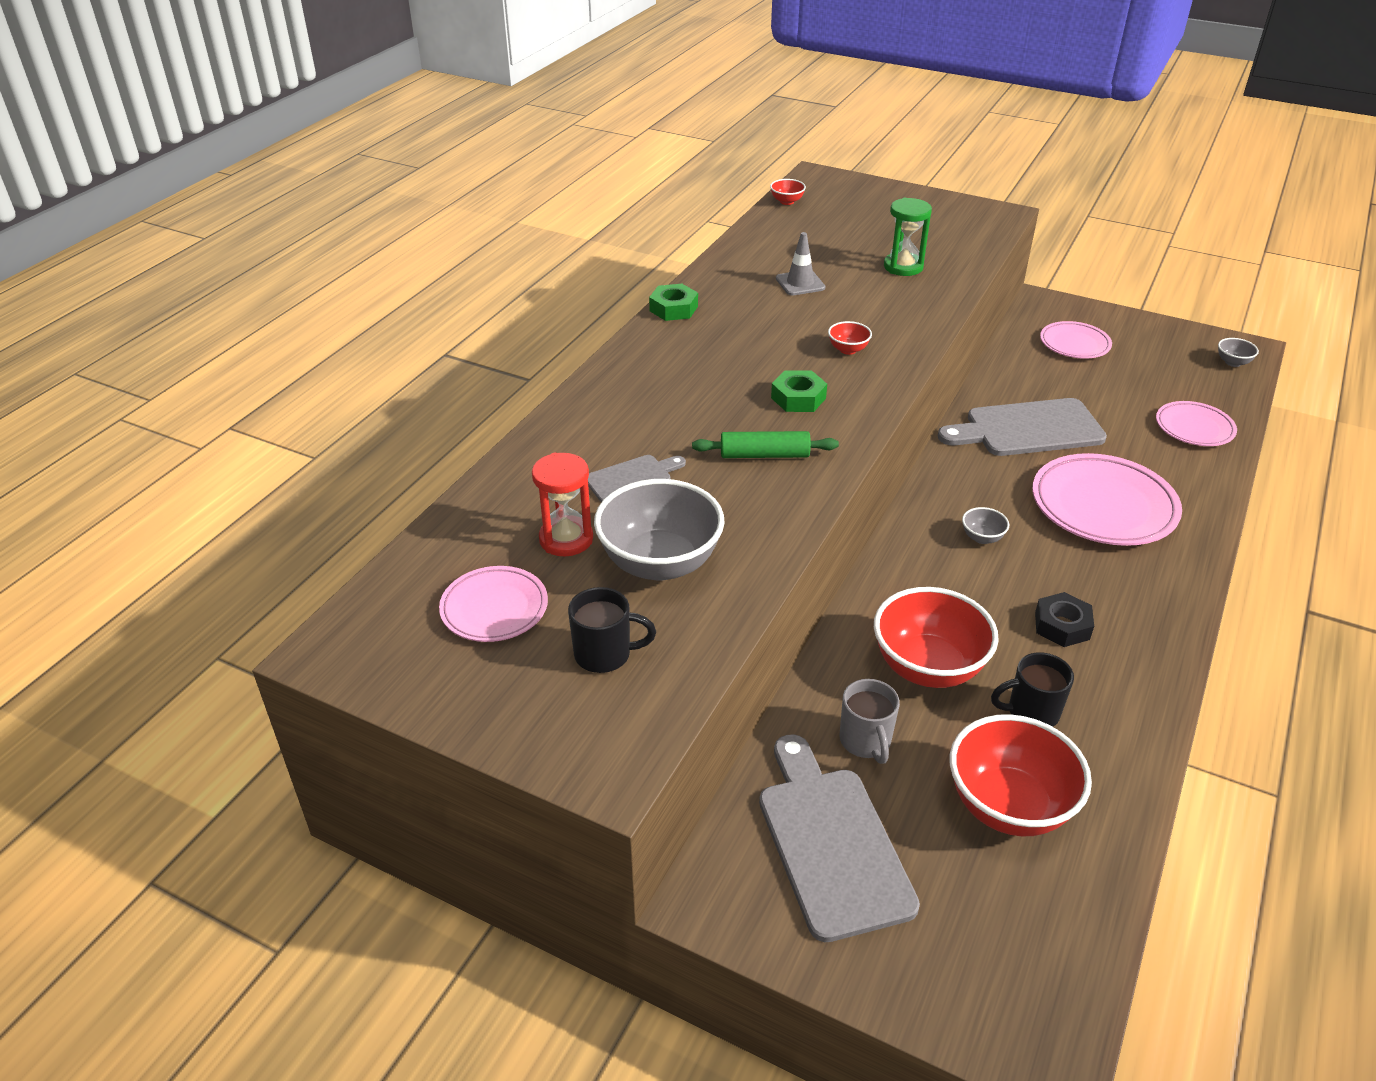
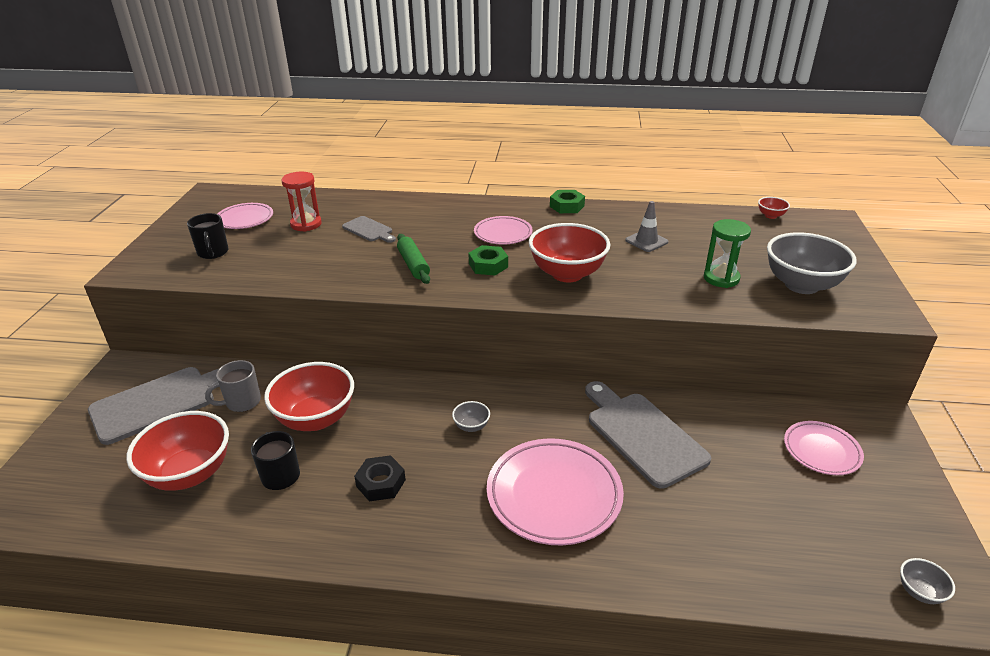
camera: 70 degrees right, 5 degrees down
(660, 563) = (292, 253): grey bowl -> grey bowl (801, 285)
(848, 350) = (567, 274): red bowl -> red bowl, size x2.31
(1194, 428) = (739, 558): pink plate -> pink plate (503, 234)

